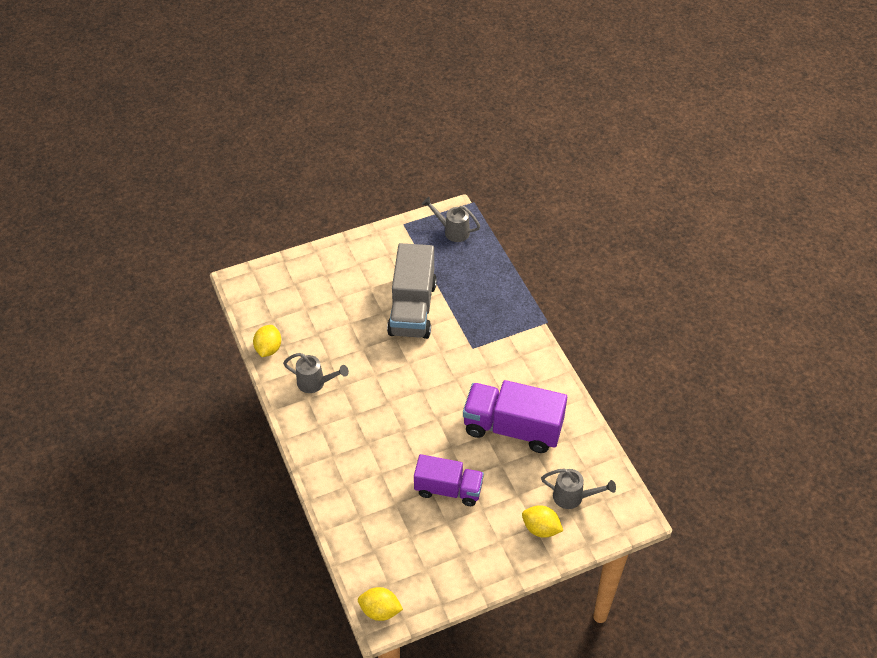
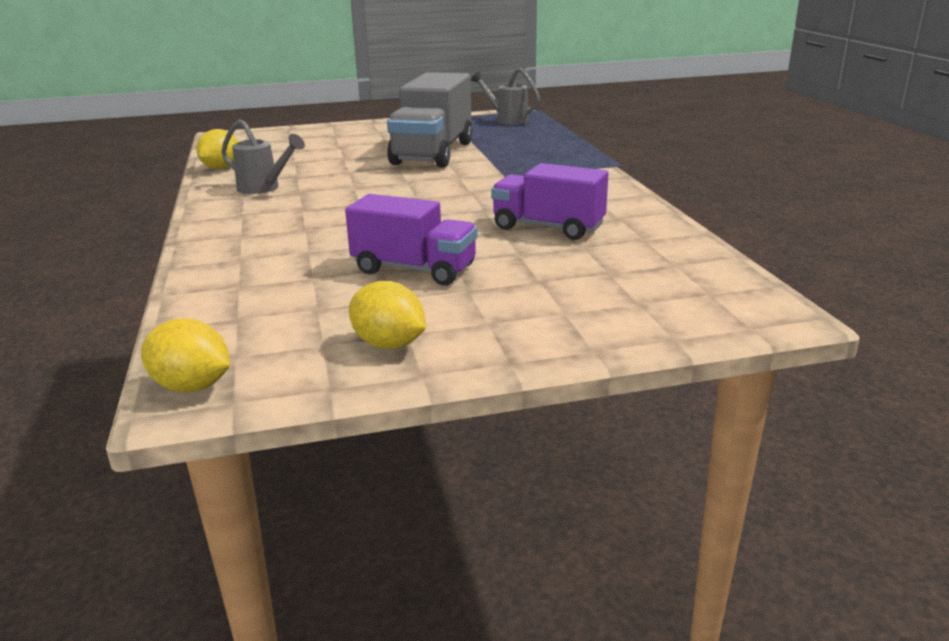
camera: 10 degrees right, 25 degrees down
(512, 428) = (548, 227): purple truck -> purple truck, size x0.66
(541, 528) = (576, 315): yellow lemon -> yellow lemon (389, 344)
(573, 497) = (647, 288): grey watering can -> none

